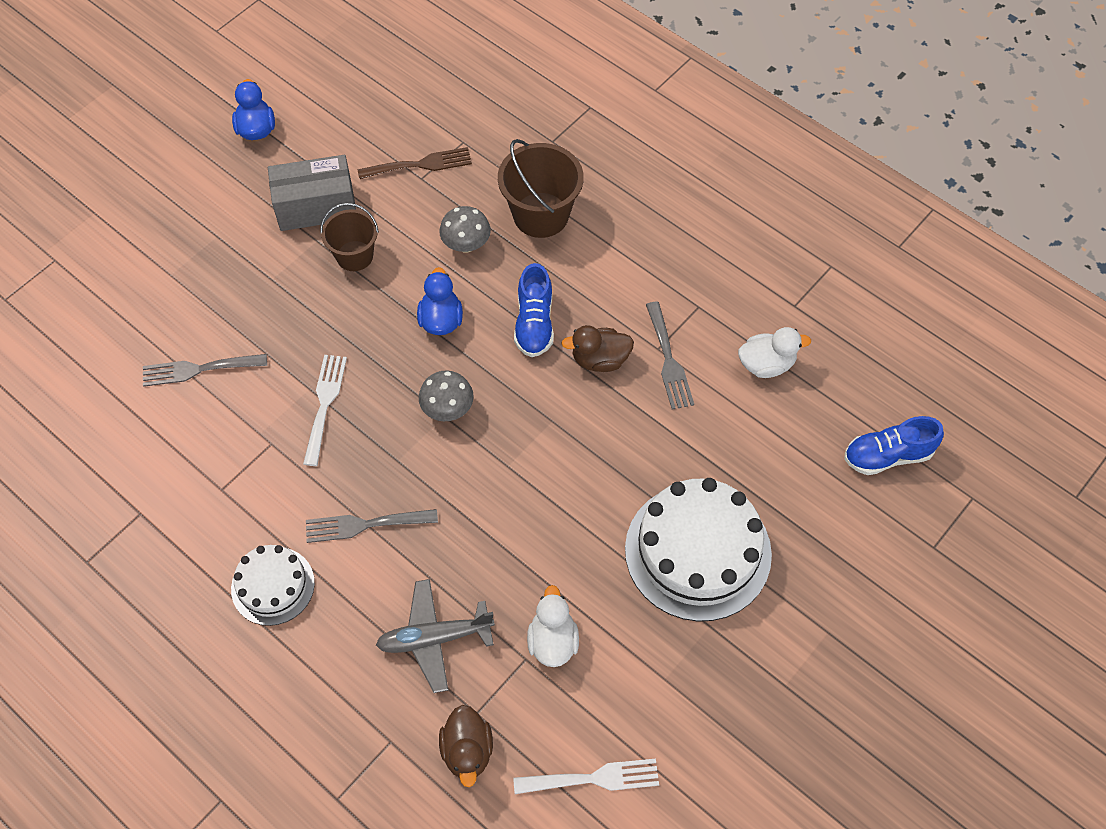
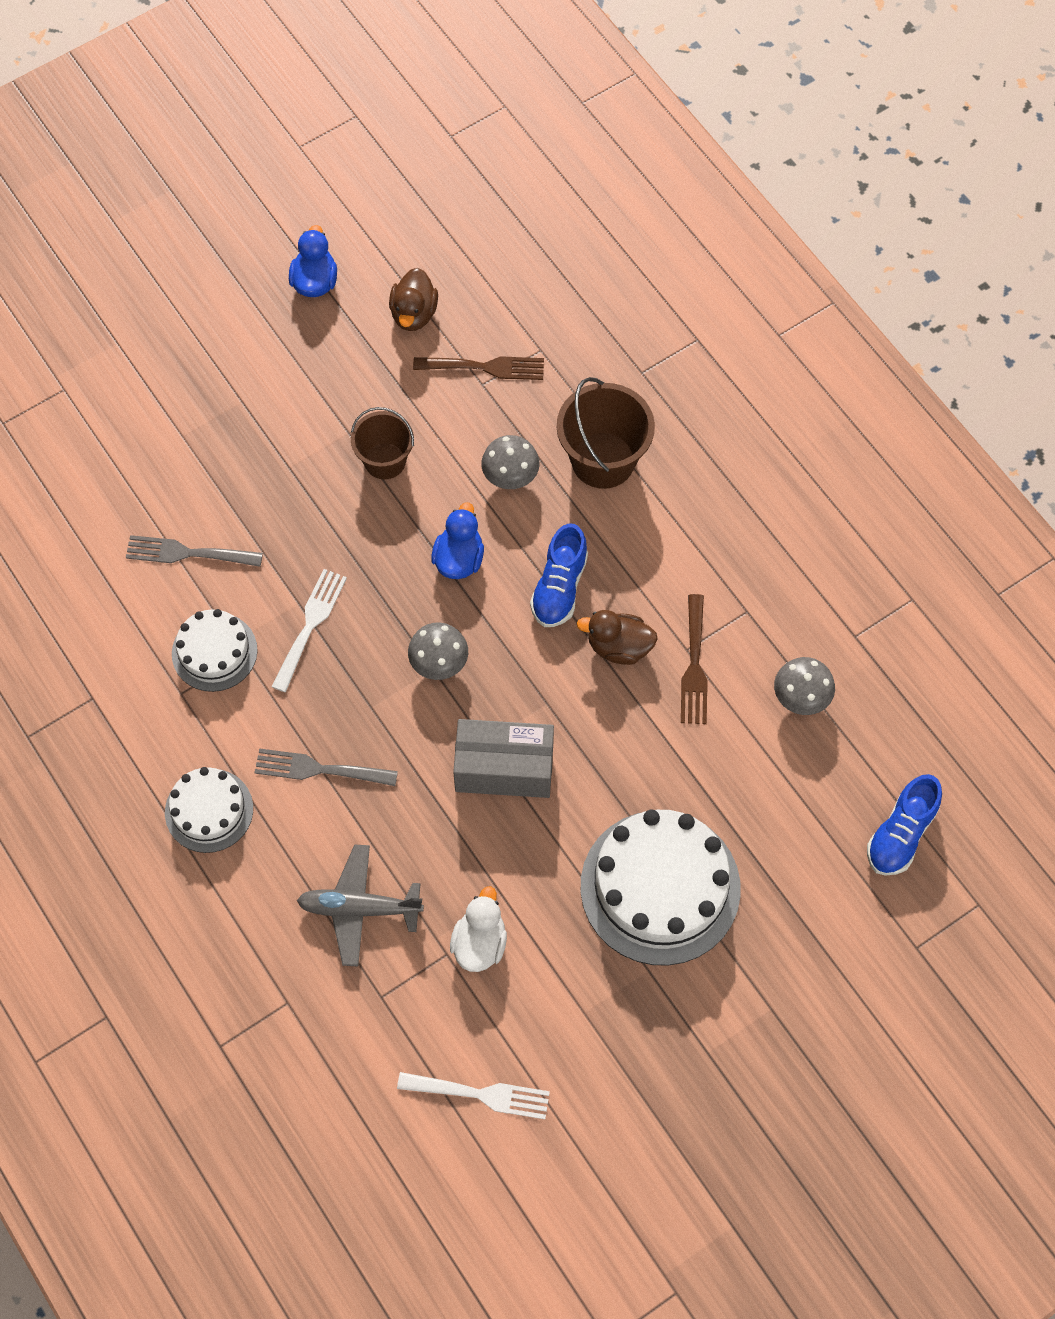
camera: 15 degrees right, 5 degrees up
(243, 447) = (214, 652): none -> white cake
(316, 207) = (357, 392): grey box -> grey box (504, 768)
(467, 751) = (361, 1033): brown duck -> brown duck (414, 314)
(669, 360) = (694, 666): grey fork -> brown fork
(766, 364) = (801, 697): white duck -> grey mushroom
(887, 456) = (900, 834): blue shoe -> blue shoe turned 60 degrees counterclockwise

